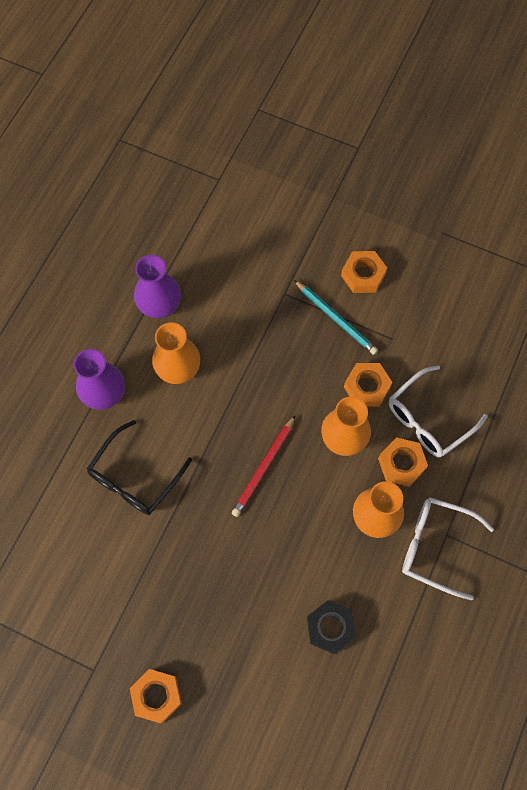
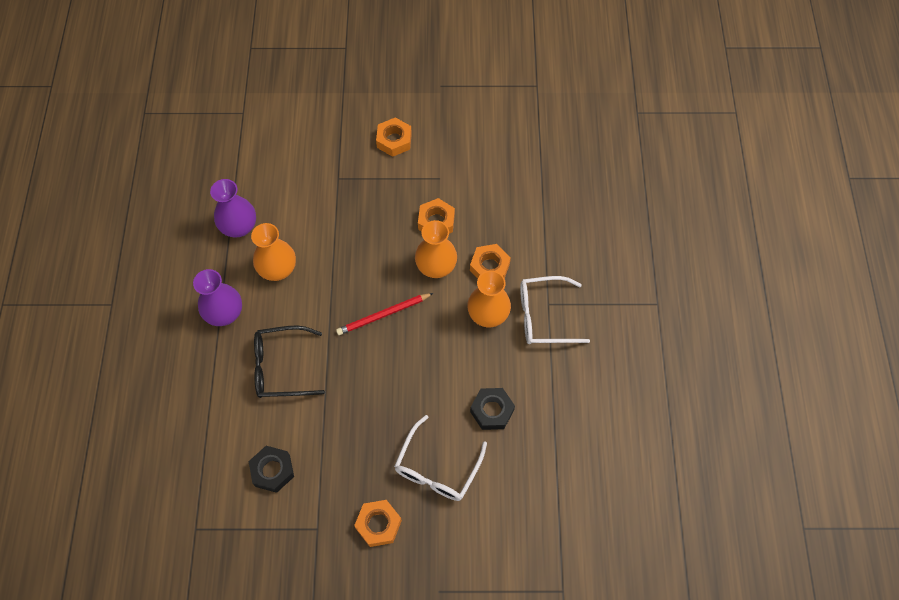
camera: 25 degrees left, 5 degrees down
(77, 586) = (272, 471): none -> black nut
(134, 477) = (281, 367): black glasses -> black glasses turned 75 degrees clockwise
(264, 468) = (383, 315): red pencil -> red pencil turned 60 degrees clockwise
(336, 319) = (388, 181): turquoise pencil -> none
(428, 419) = (494, 226): white glasses -> white glasses (437, 468)

